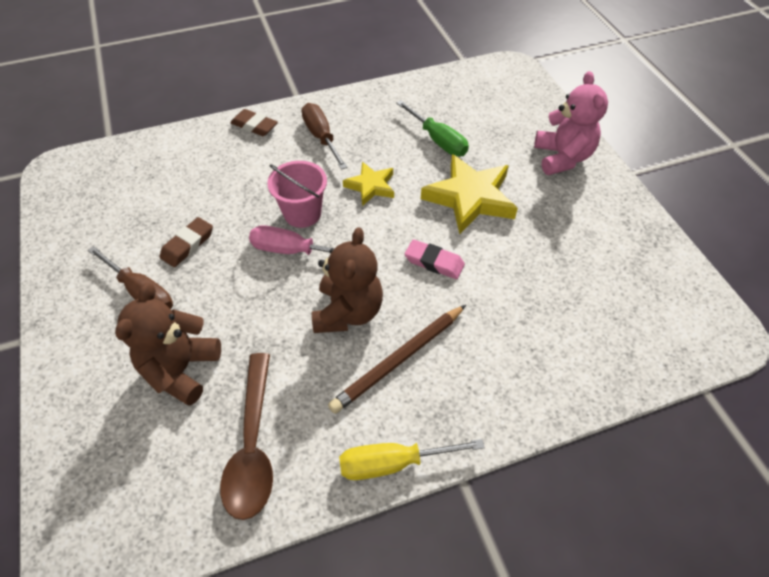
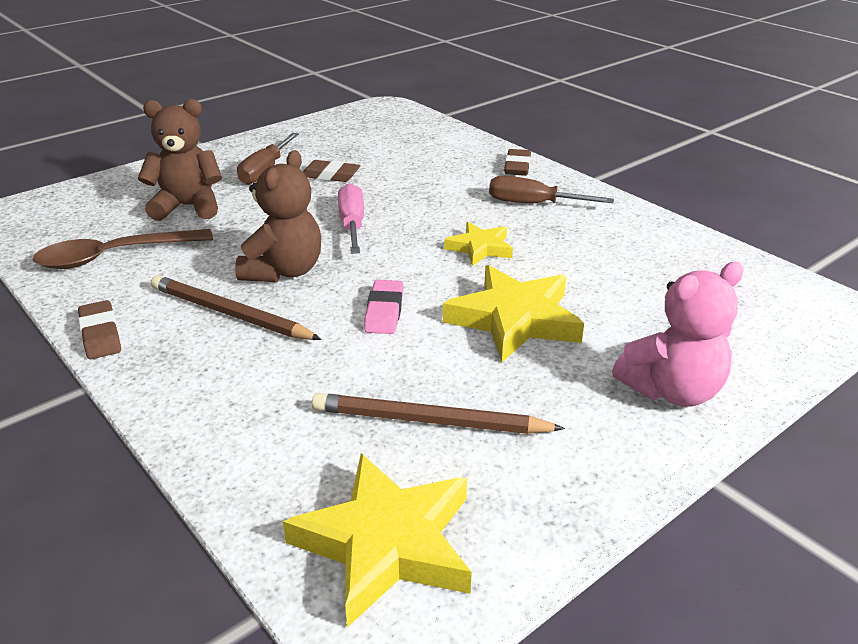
camera: 70 degrees right, 20 degrees down
(302, 213) = (408, 218): pink bucket -> none
(321, 137) = (534, 204): brown screwdriver -> brown screwdriver turned 120 degrees counterclockwise
(348, 312) = (284, 271): brown teddy bear -> brown teddy bear turned 60 degrees counterclockwise
(394, 463) = (100, 334): yellow screwdriver -> brown eraser
(437, 140) = (603, 277): green screwdriver -> none
(563, 270) = (430, 421): none -> brown pencil
(663, 317) = (386, 543): none -> yellow star

